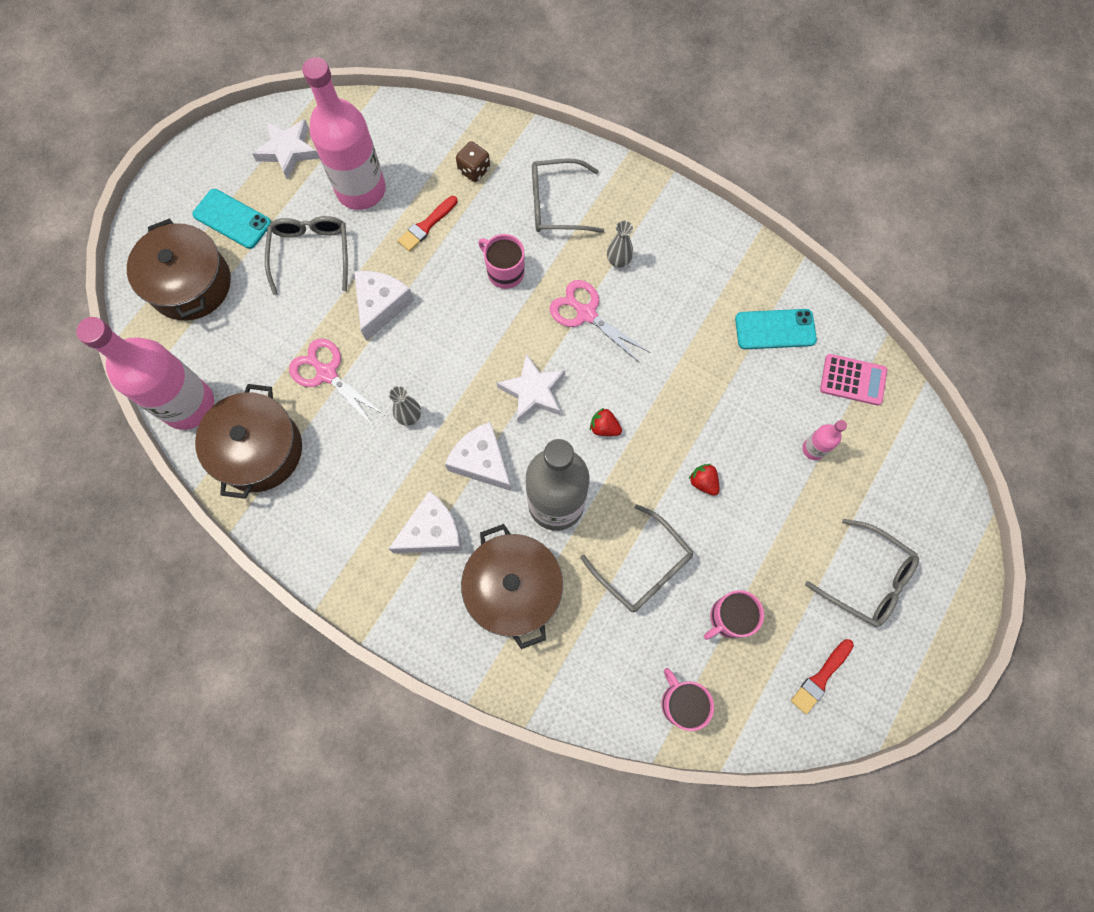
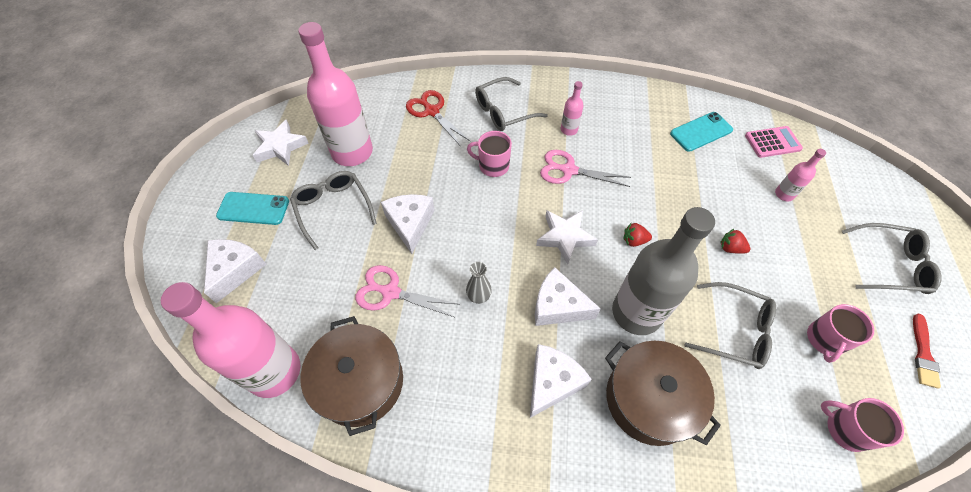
camera: 25 degrees left, 15 degrees down
(190, 284) = (235, 270): brown pot -> white cheese
(426, 225) = (416, 157): red brush -> none
(474, 170) = (431, 111): brown dice -> red scissors
(618, 261) = (569, 130): grey vase -> pink bottle

